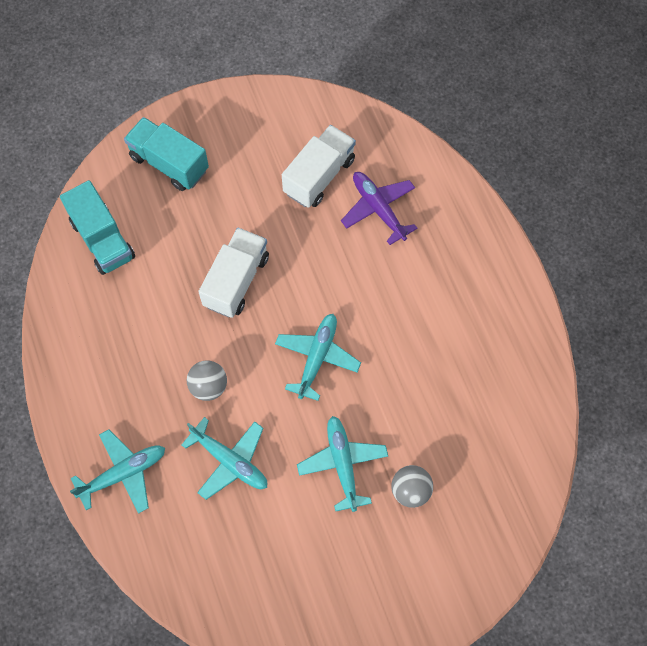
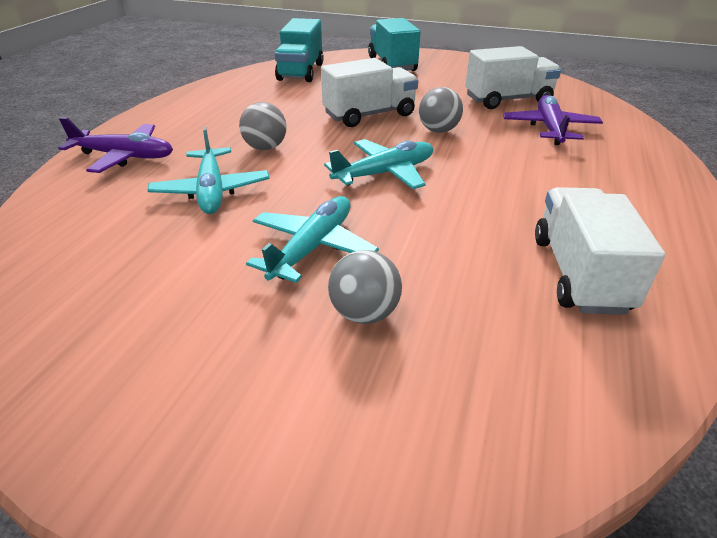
camera: 40 degrees right, 30 degrees down
(123, 474) = (124, 157): turquoise plane -> purple plane
(306, 270) = (438, 130): none -> grey ball
(485, 380) = (579, 273): none -> white truck

